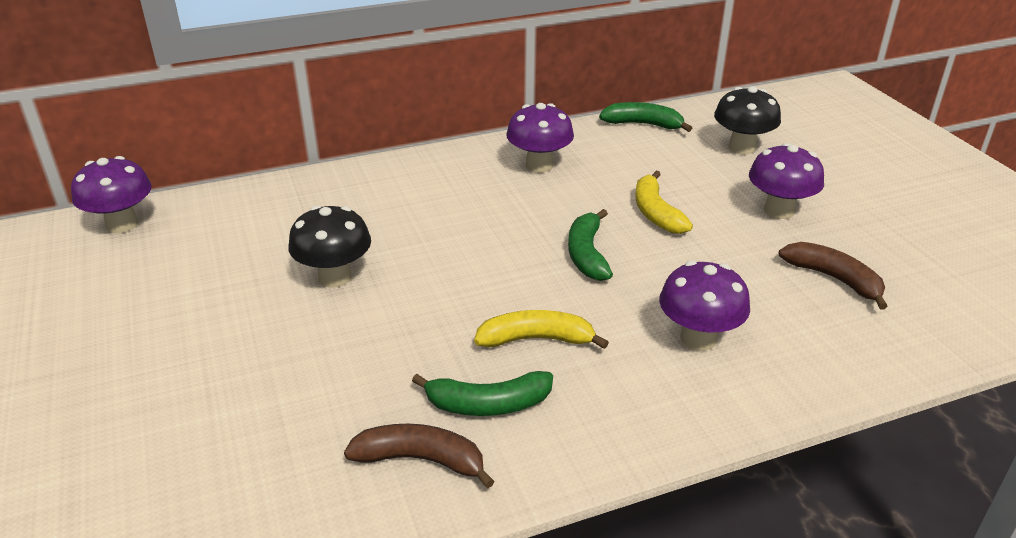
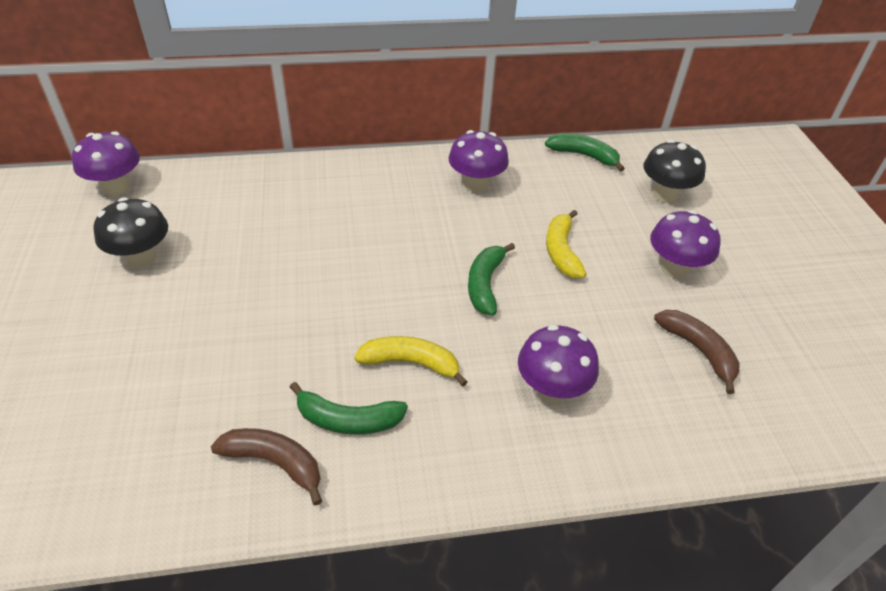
camera: 10 degrees right, 10 degrees up
(335, 277) = (266, 269): black mushroom -> black mushroom (142, 258)

